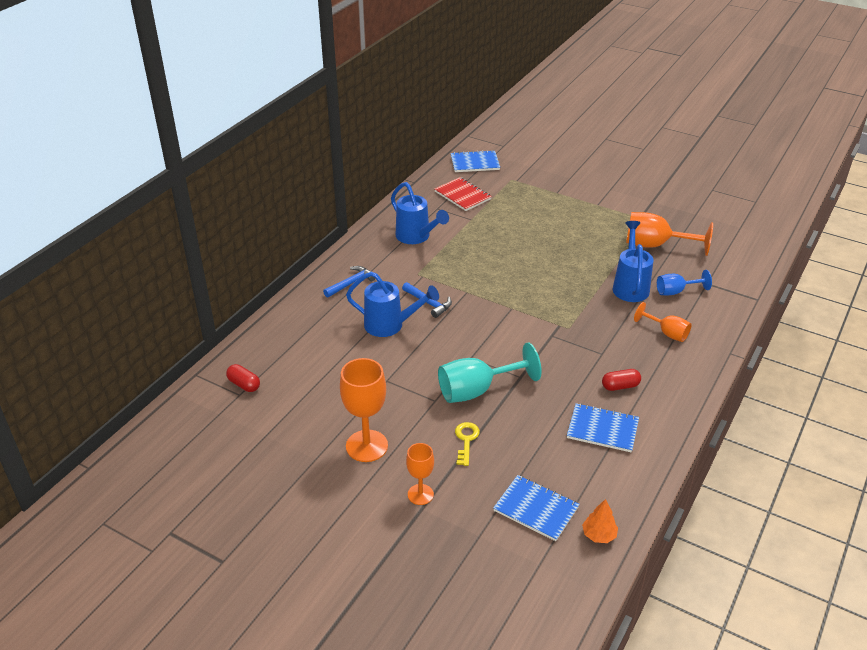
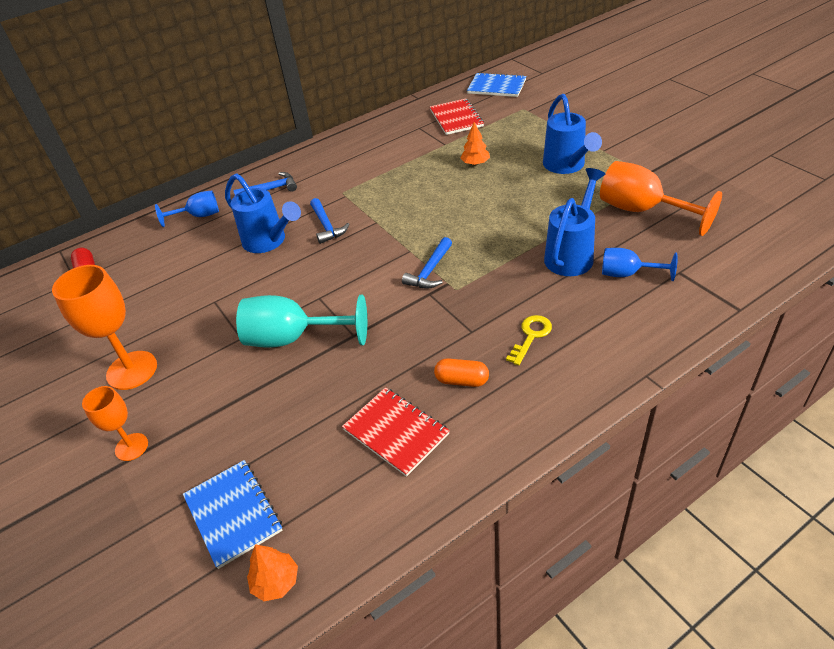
camera: 30 degrees right, 5 degrees up
(305, 318) = (198, 216): none -> blue goblet
(416, 237) = (373, 154): blue watering can -> blue watering can (566, 166)
(466, 440) = (232, 396): yellow key -> yellow key (531, 336)
(508, 231) = (475, 163): none -> orange tree
(539, 319) = (430, 271): none -> blue hammer
(602, 429) = (396, 432): blue notebook -> red notebook
(620, 386) = (462, 380): red capsule -> orange capsule
(667, 333) = (575, 325): orange goblet -> none

